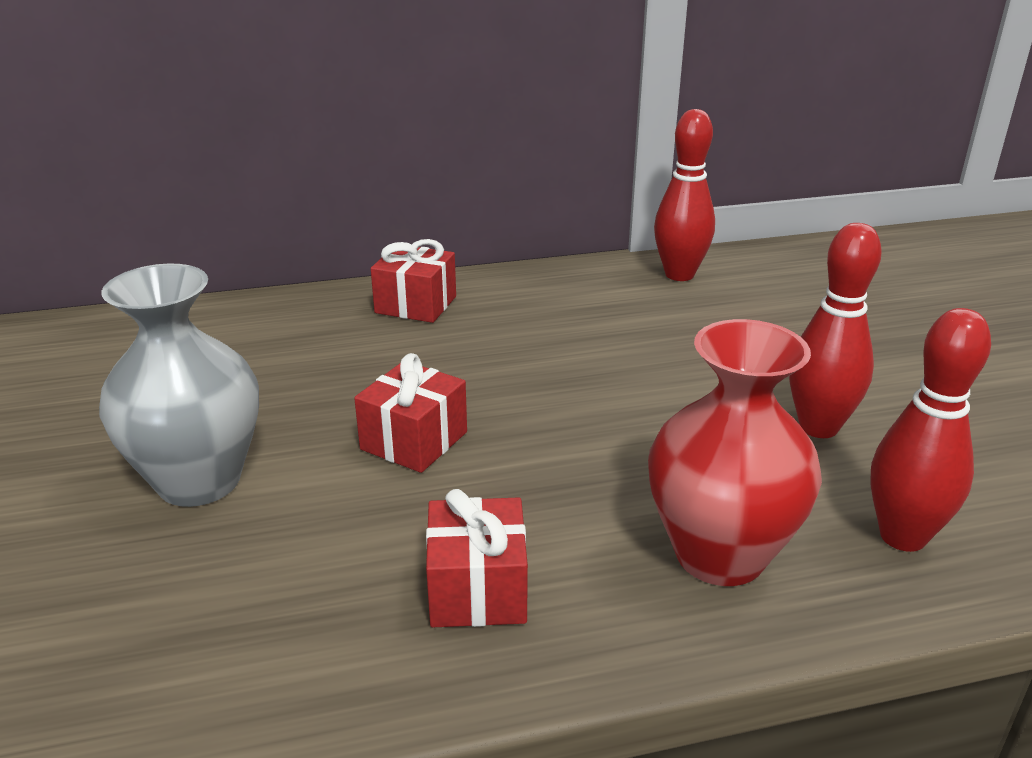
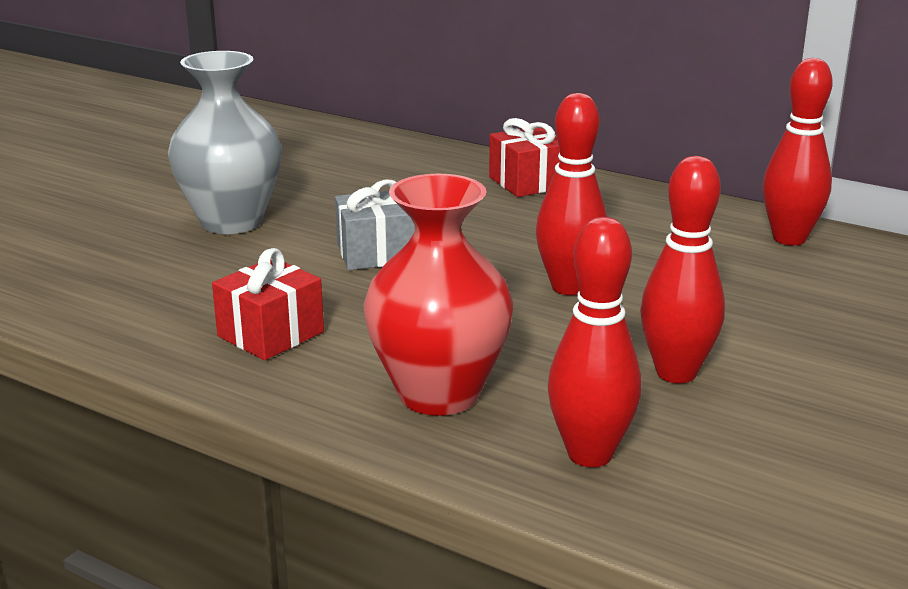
camera: 45 degrees right, 5 degrees down
(414, 440) = (376, 253): red gift -> grey gift
(623, 391) = (569, 287): none -> red bowling pin

